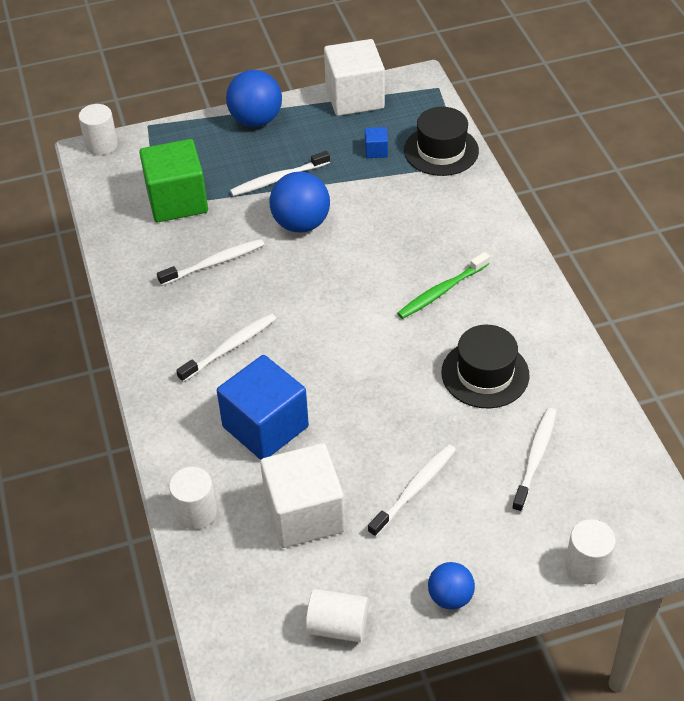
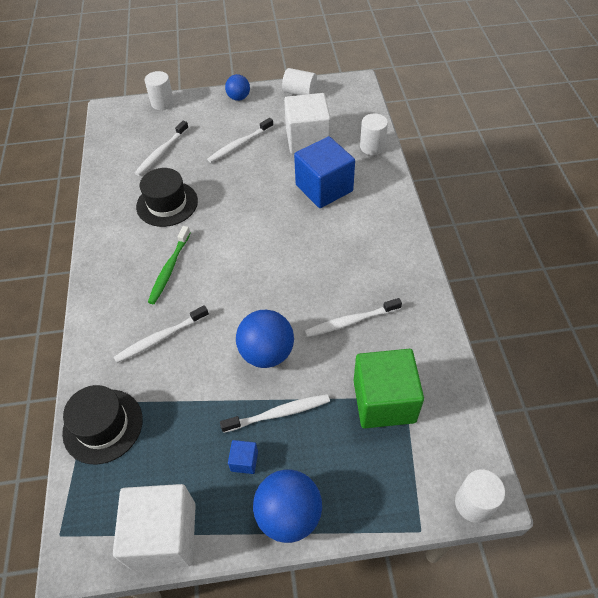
camera: 170 degrees left, 5 degrees up
(230, 348) = (343, 244): white toothbrush -> white toothbrush (161, 338)
(376, 151) = (168, 437): blue cube -> blue cube (244, 461)
(442, 291) = (169, 269): green toothbrush -> green toothbrush turned 135 degrees clockwise

